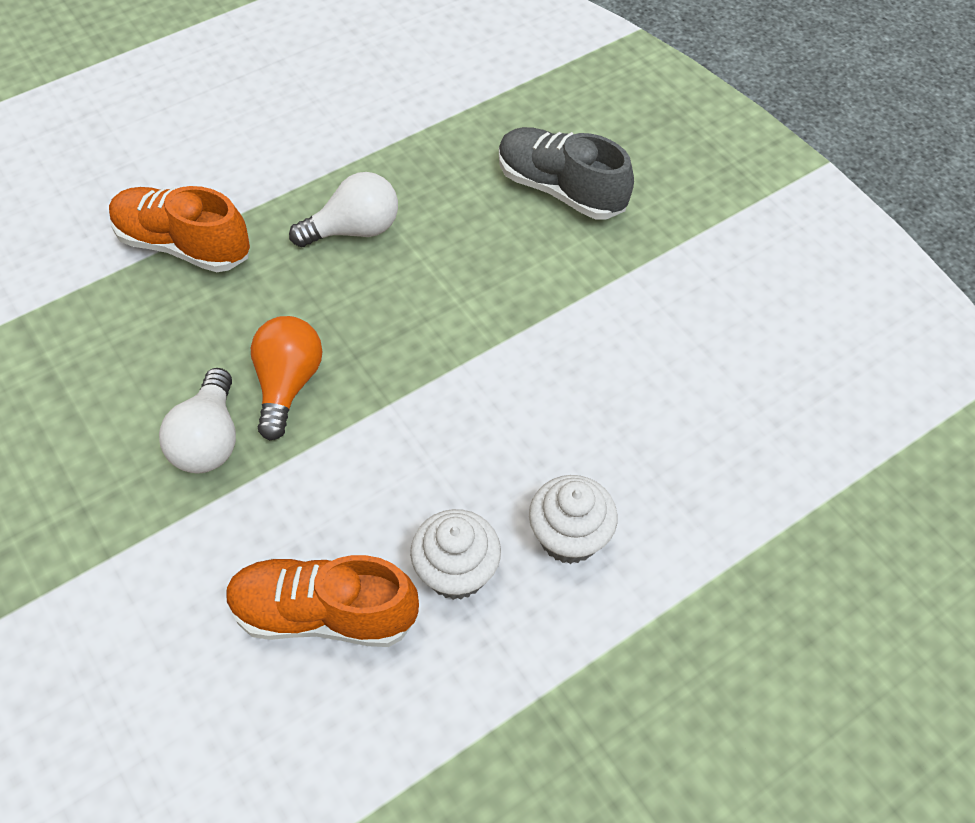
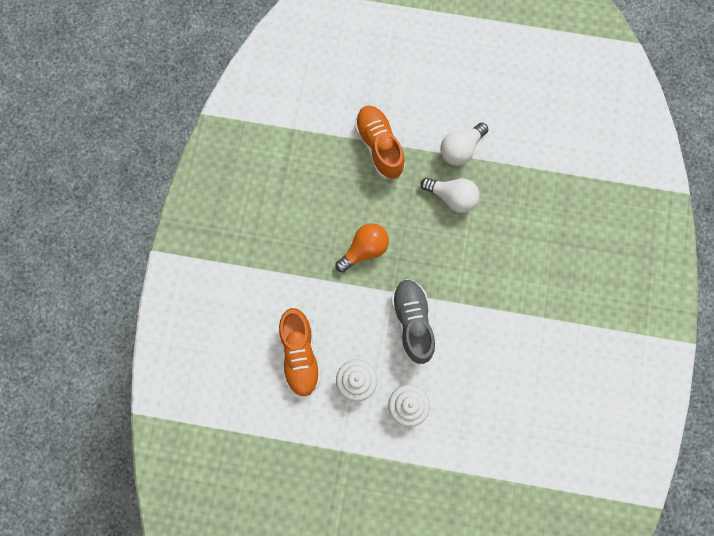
camera: 45 degrees right, 20 degrees up
(209, 439) = (317, 248): white light bulb -> white light bulb (460, 149)
(324, 613) = (300, 354): orange shoe -> orange shoe turned 150 degrees counterclockwise
(560, 189) = (557, 252): grey shoe -> grey shoe (412, 322)

